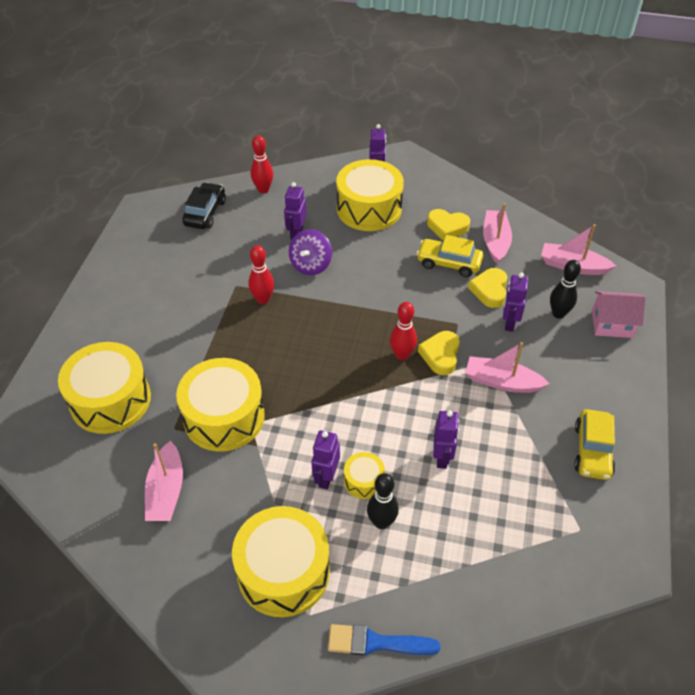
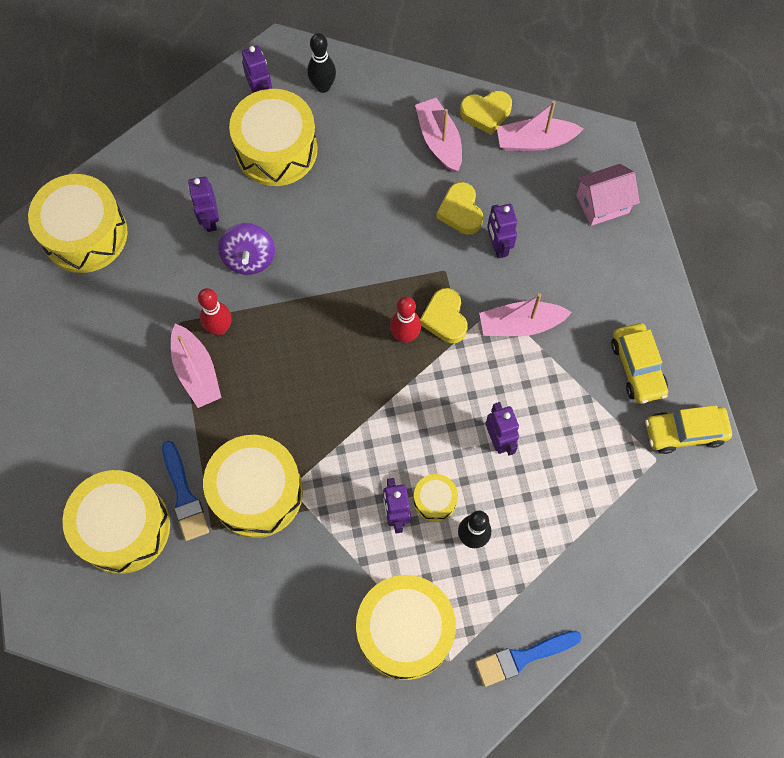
camera: 25 degrees left, 20 degrees up
(166, 491) = (245, 602): pink boat -> pink boat (196, 372)
(168, 397) = (184, 495): none -> blue brush
(205, 213) = (85, 234): black car -> yellow drum
(263, 189) = (136, 171): red bowling pin -> none
(447, 227) = (377, 141): yellow heart -> yellow heart (486, 113)
(448, 263) = (401, 192): yellow car -> yellow car (684, 432)
(558, 313) = (544, 213): black bowling pin -> black bowling pin (323, 86)

